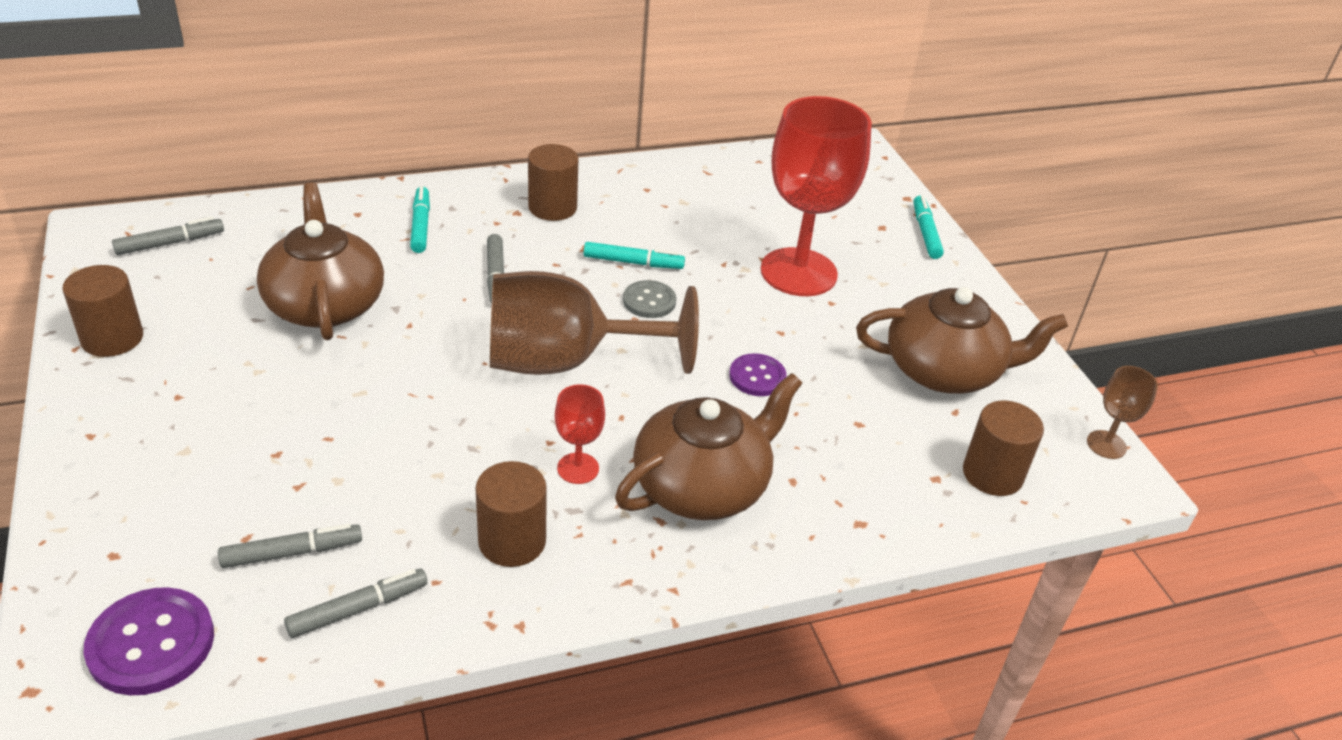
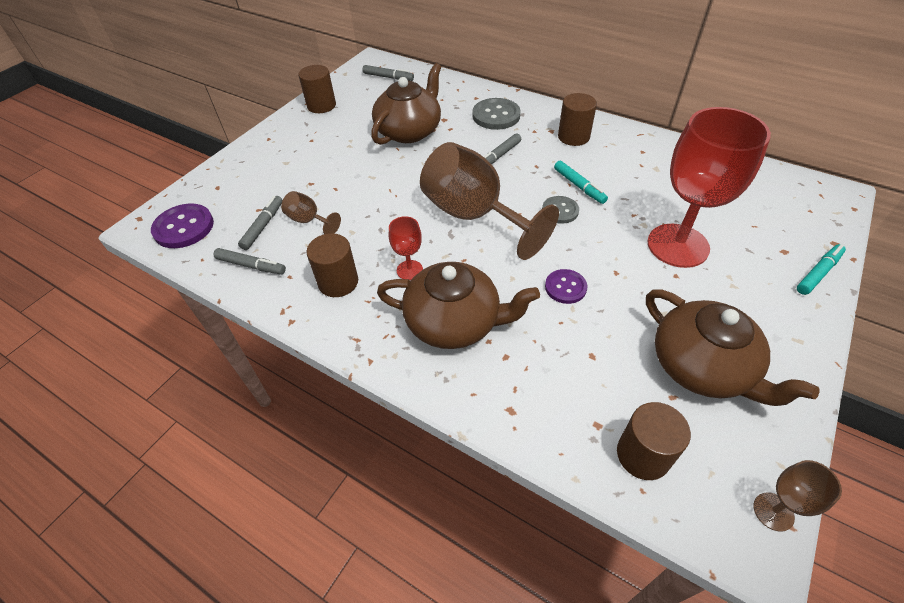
camera: 55 degrees right, 10 degrees up
(292, 552) = (263, 226): grey marker -> grey marker turned 105 degrees counterclockwise
(354, 501) = (309, 221): none -> brown goblet
(420, 225) = (496, 115): turquoise marker -> grey button

